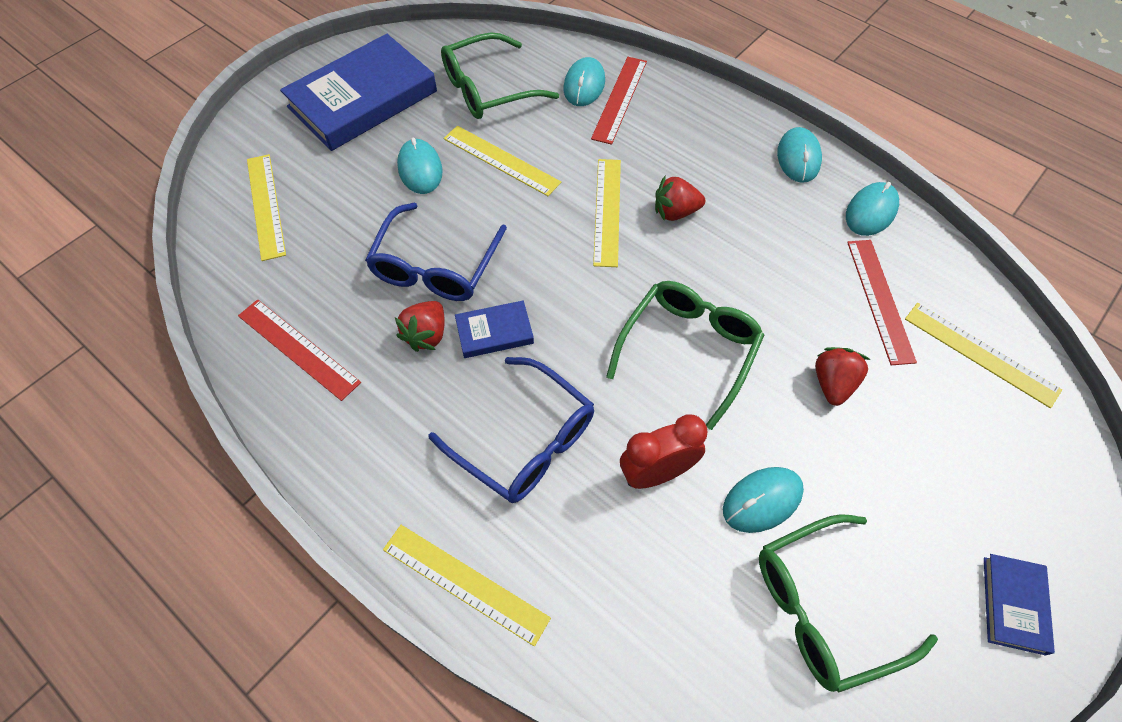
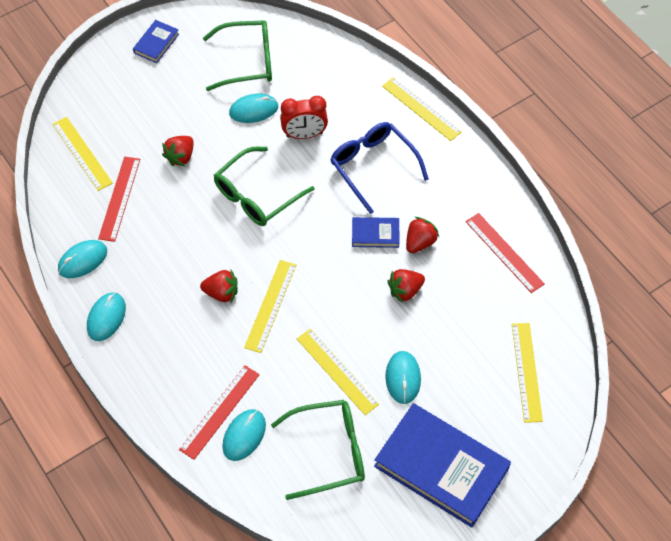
camera: 165 degrees left, 0 degrees up
(363, 99) = (441, 467): blue book -> blue book turned 60 degrees clockwise
(436, 265) = (405, 290): blue glasses -> red strawberry

